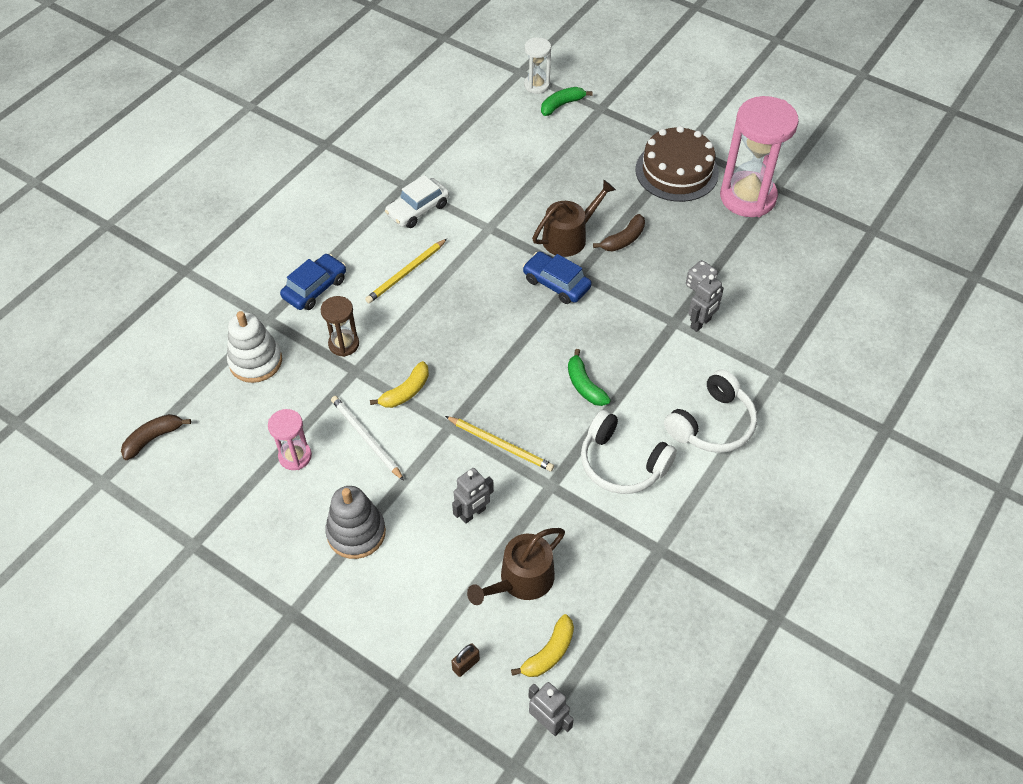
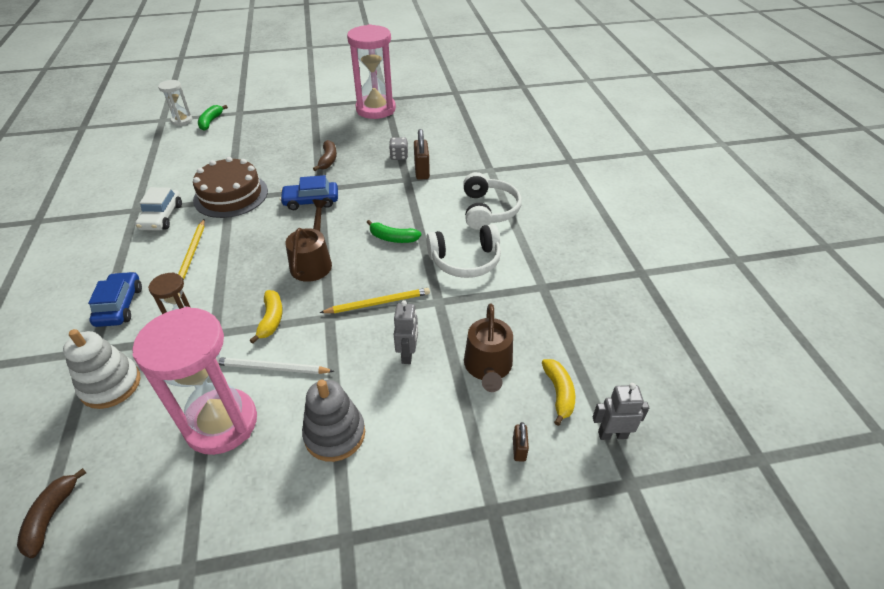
camera: 45 degrees left, 10 degrees down
(295, 456) = (221, 423): pink hourglass -> pink hourglass, size x2.01
(569, 237) = (291, 176): brown watering can -> brown watering can (312, 262)
(676, 171) = (321, 117): brown cake -> brown cake (231, 195)
(701, 323) = (422, 171): grey robot -> brown padlock

